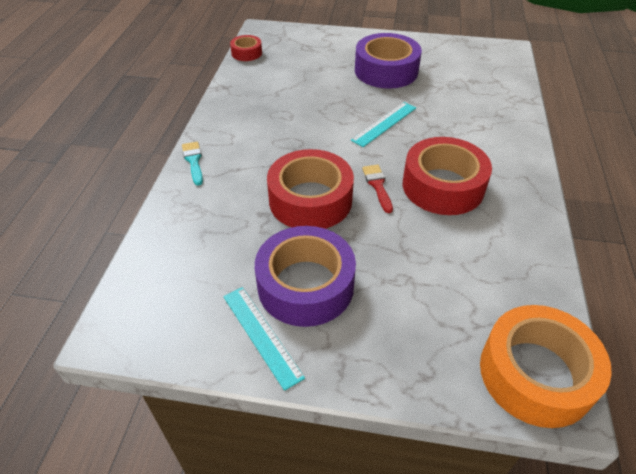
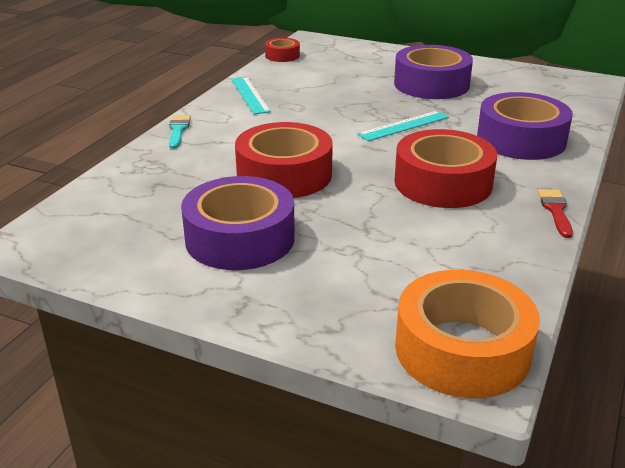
camera: 15 degrees right, 15 degrees down
(261, 335) = (171, 268): turquoise ruler -> turquoise ruler (250, 95)
(377, 185) = (366, 173): red brush -> red brush (555, 210)
(482, 125) = (521, 139): none -> purple tape

